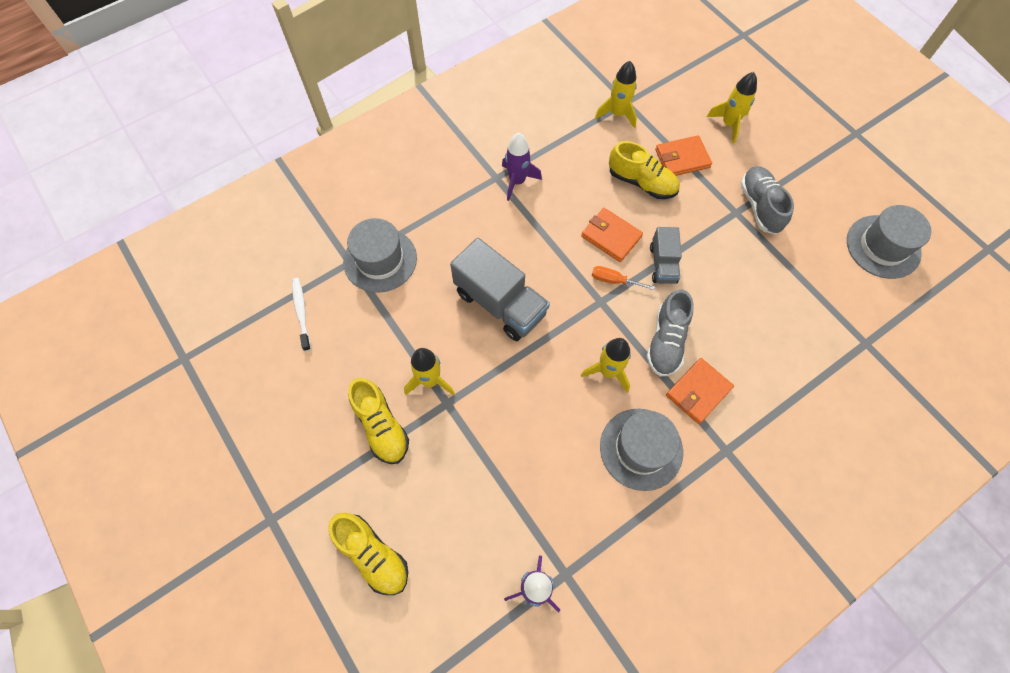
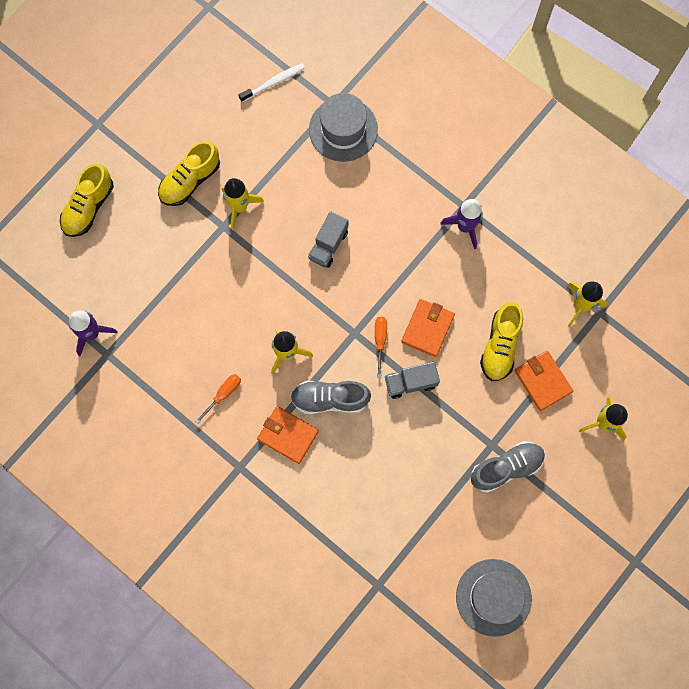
camera: 75 degrees right, 10 degrees up
(500, 303) = (328, 245): grey truck -> grey truck, size x0.56
(641, 449) = (223, 394): grey hat -> orange screwdriver

